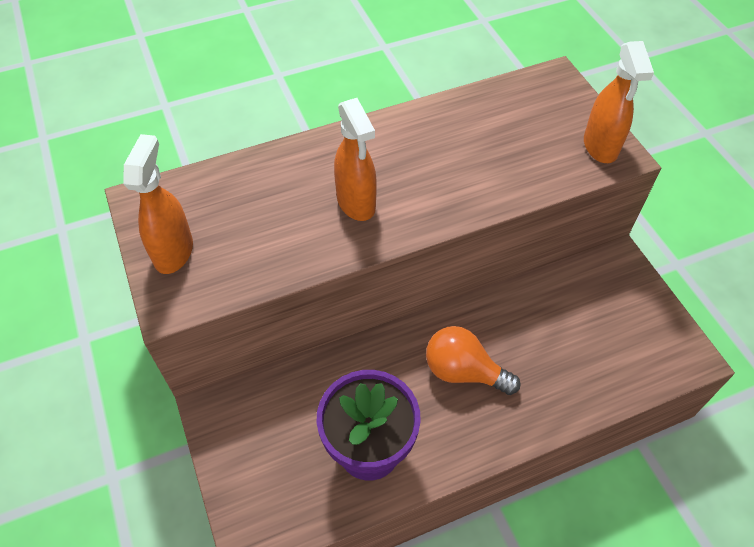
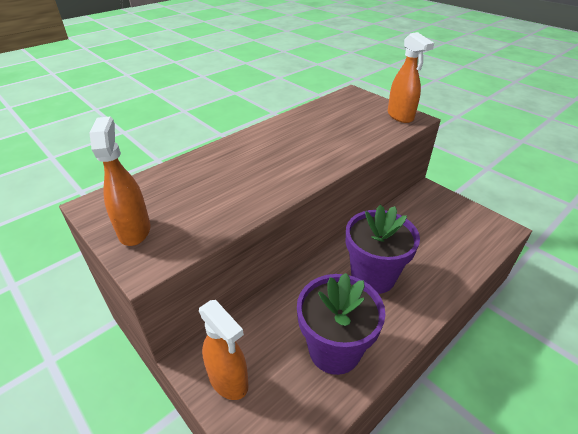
camera: 20 degrees left, 15 degrees down
(356, 203) = (265, 172): orange spray bottle -> orange spray bottle (228, 380)
(463, 371) = (373, 276): orange light bulb -> purple flower pot

